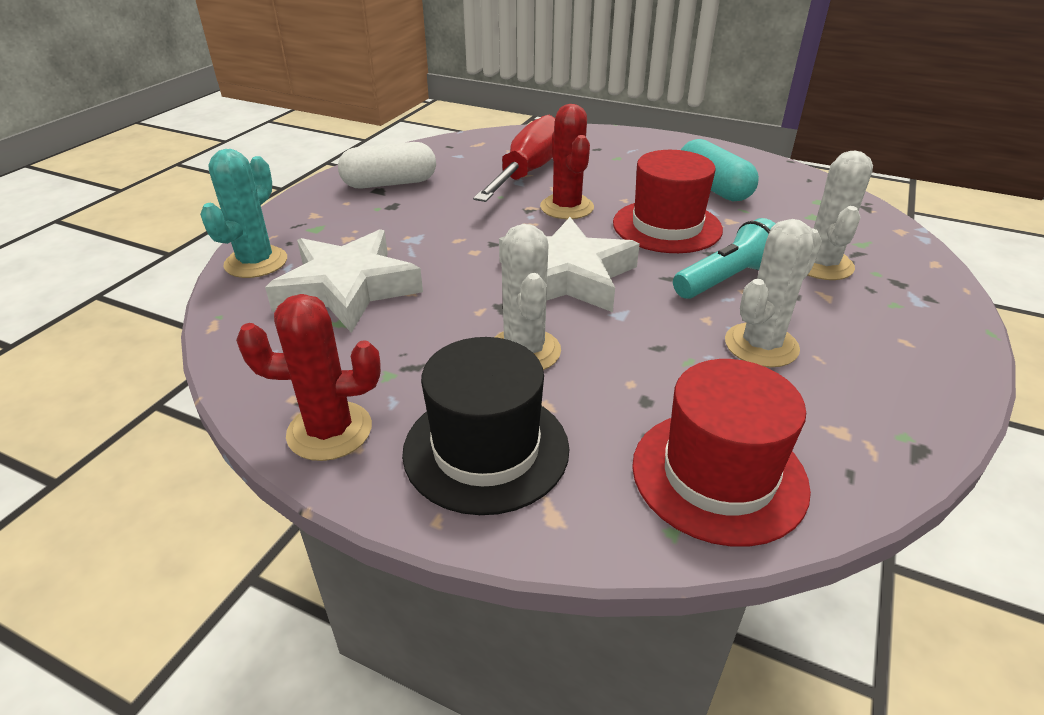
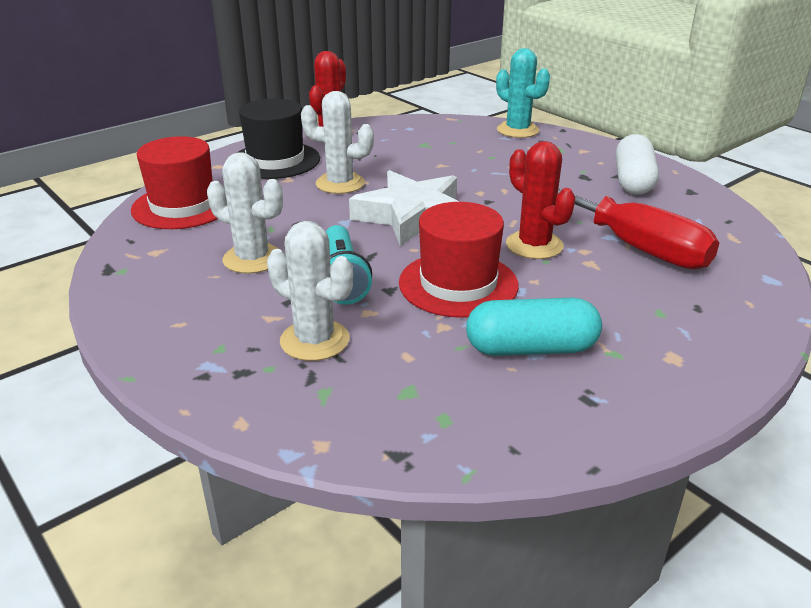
camera: 115 degrees right, 5 degrees down
(348, 288) = (461, 149): white star -> none
(567, 207) = (534, 245): red cactus -> red cactus turned 45 degrees clockwise
(761, 345) = (252, 259): white cactus -> white cactus turned 45 degrees counterclockwise

